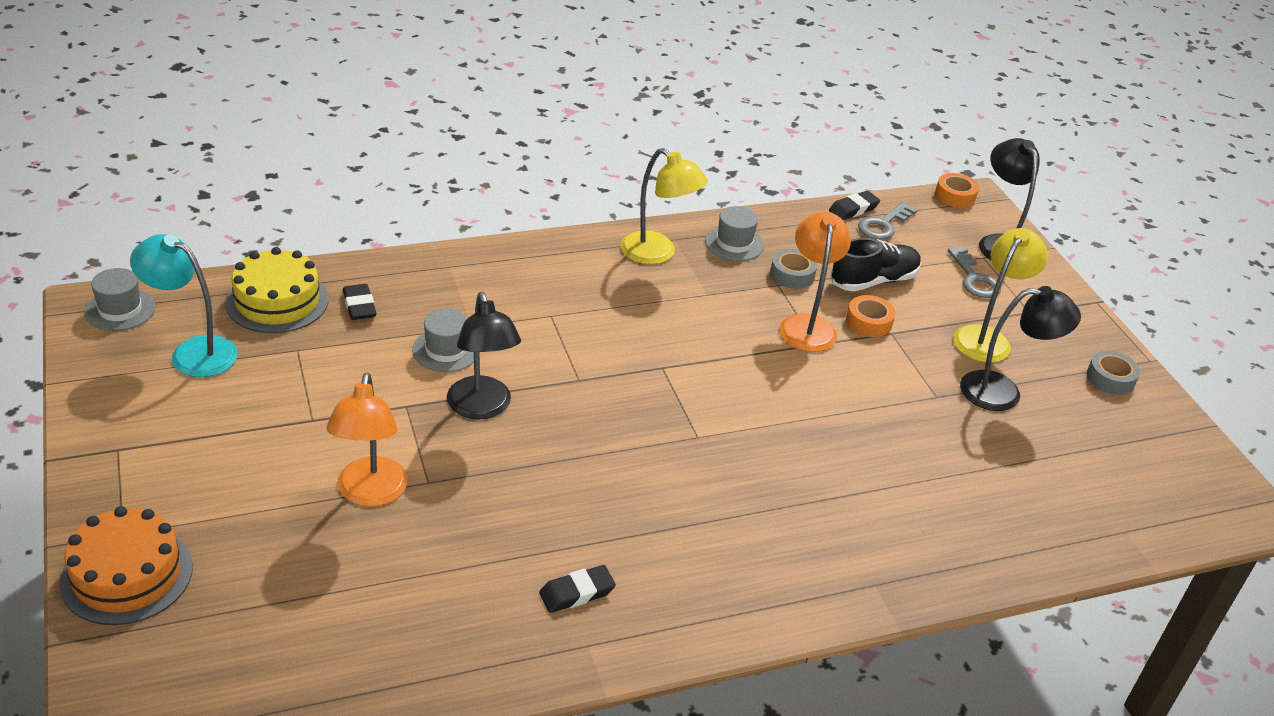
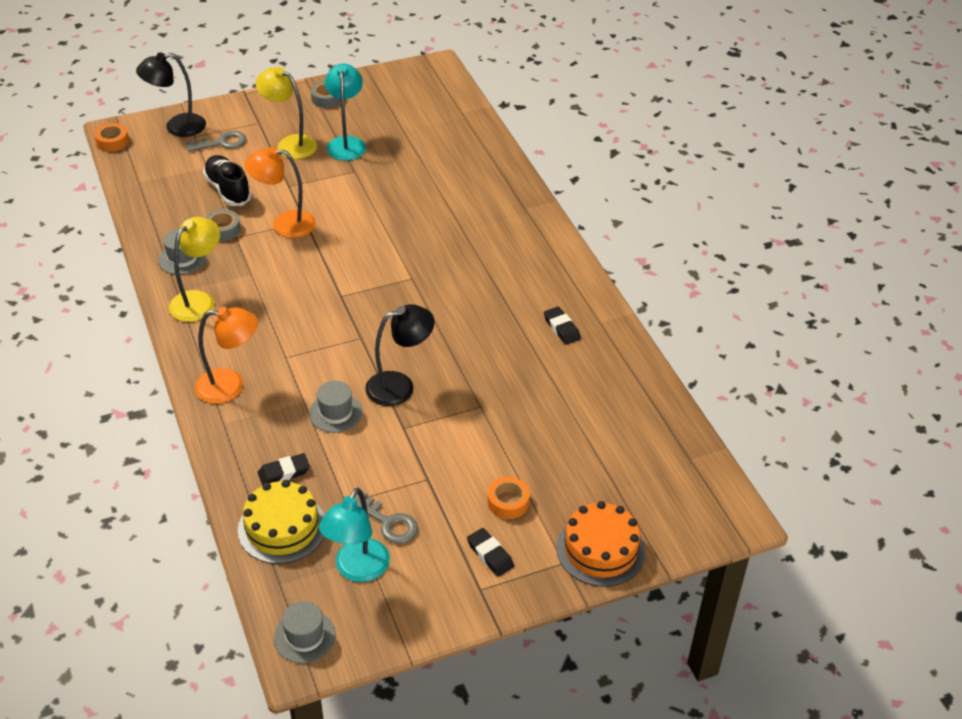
camera: 90 degrees left, 5 degrees up
(370, 493) = (497, 434): orange lamp -> orange lamp (230, 386)
(853, 209) = (132, 194): black eraser -> black eraser (490, 555)
(868, 322) = (278, 195): orange tape -> orange tape (508, 502)
(883, 225) = (154, 180): grey key -> grey key (388, 522)
(1003, 392) = (346, 143): black lamp -> turquoise lamp

